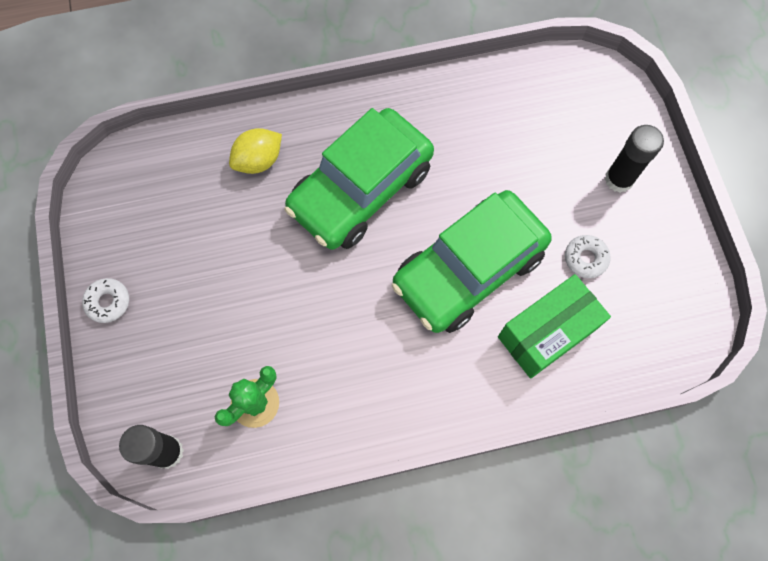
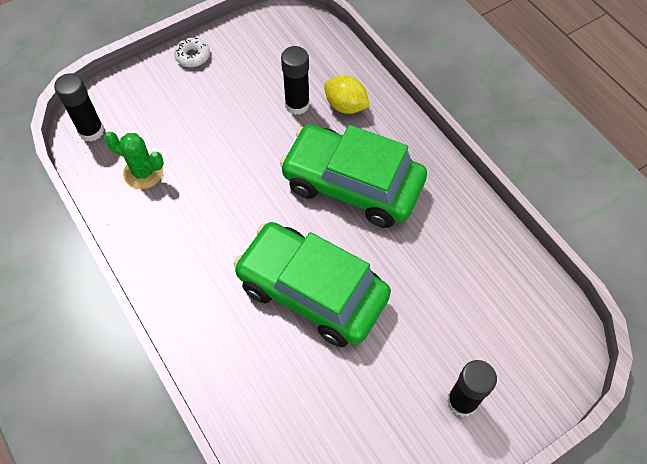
camera: 70 degrees right, 10 degrees down
(234, 209) = (297, 105): none -> black glue stick
(546, 333) = (274, 376): green box -> none
(585, 258) = (363, 391): white donut -> none

